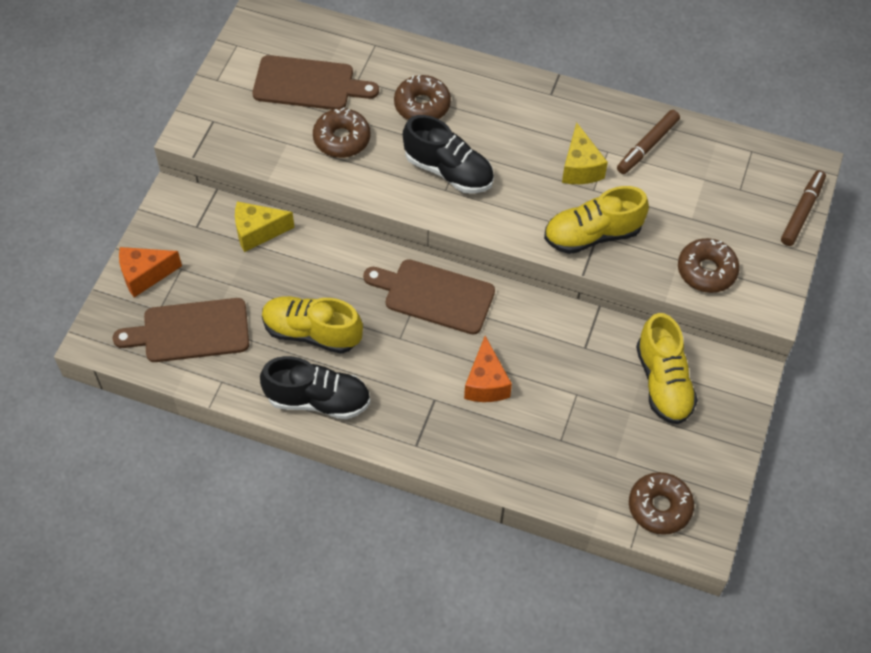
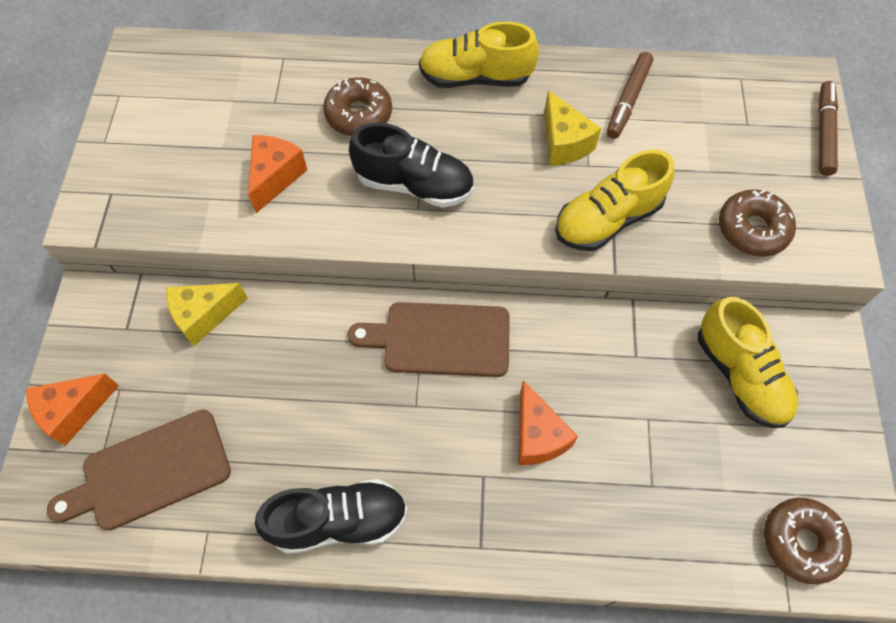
camera: 15 degrees left, 5 degrees up
(308, 84) = (217, 121): brown cutting board -> none
(312, 333) = (306, 430): yellow shoe -> yellow shoe (475, 78)
(342, 139) = (275, 177): brown donut -> orange cheese

